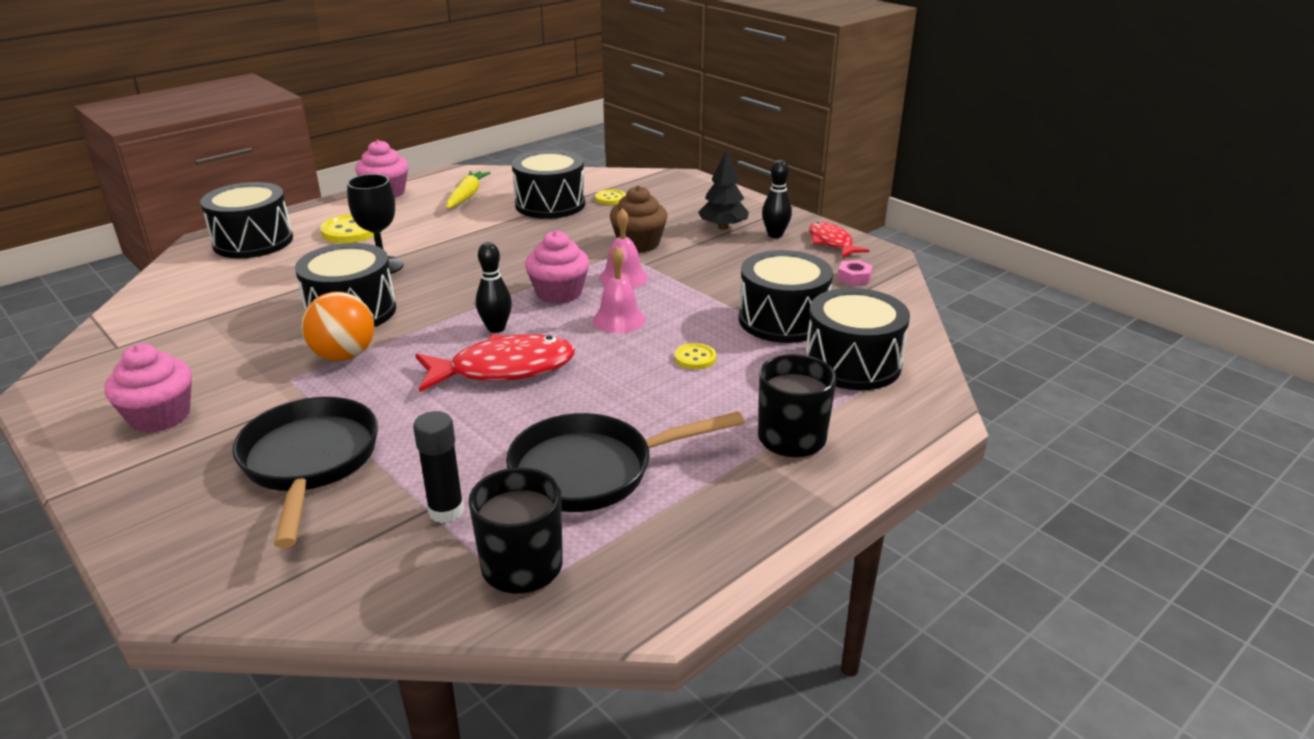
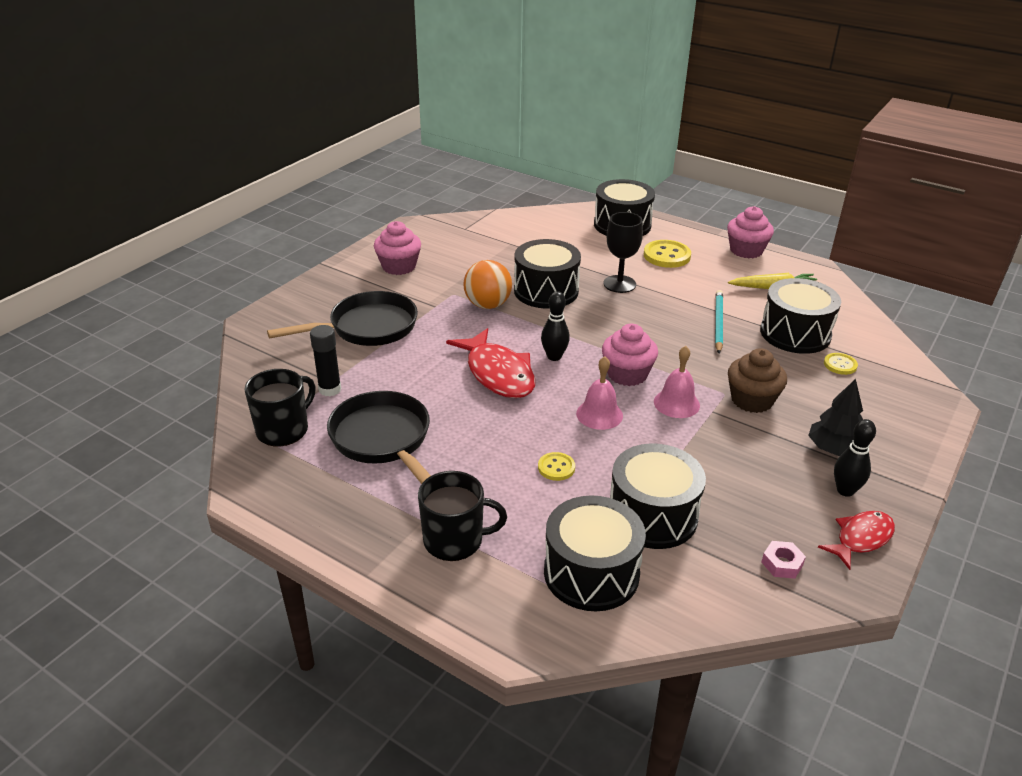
camera: 75 degrees right, 5 degrees up
(504, 232) = (718, 323): none -> turquoise pencil

